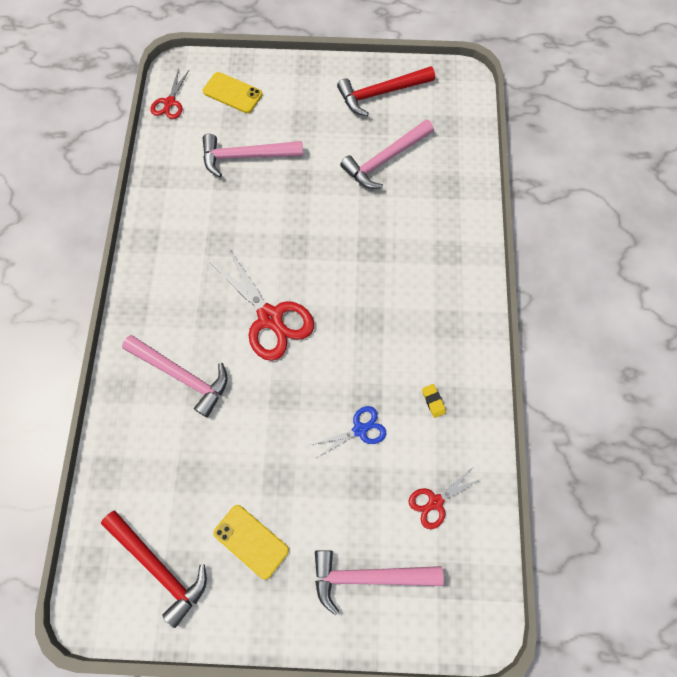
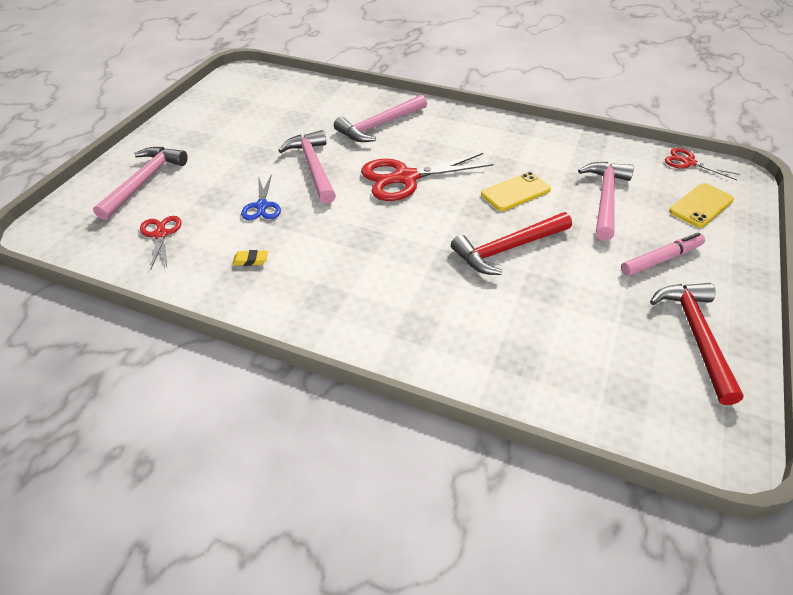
camera: 110 degrees right, 25 degrees down
(159, 567) = (244, 97): red hammer -> red hammer (507, 249)
(251, 541) = (224, 134): yellow phone -> yellow phone (515, 192)
(311, 115) = (661, 259): none -> pink marker
(385, 159) = (576, 308): pink hammer -> pink hammer (313, 167)

